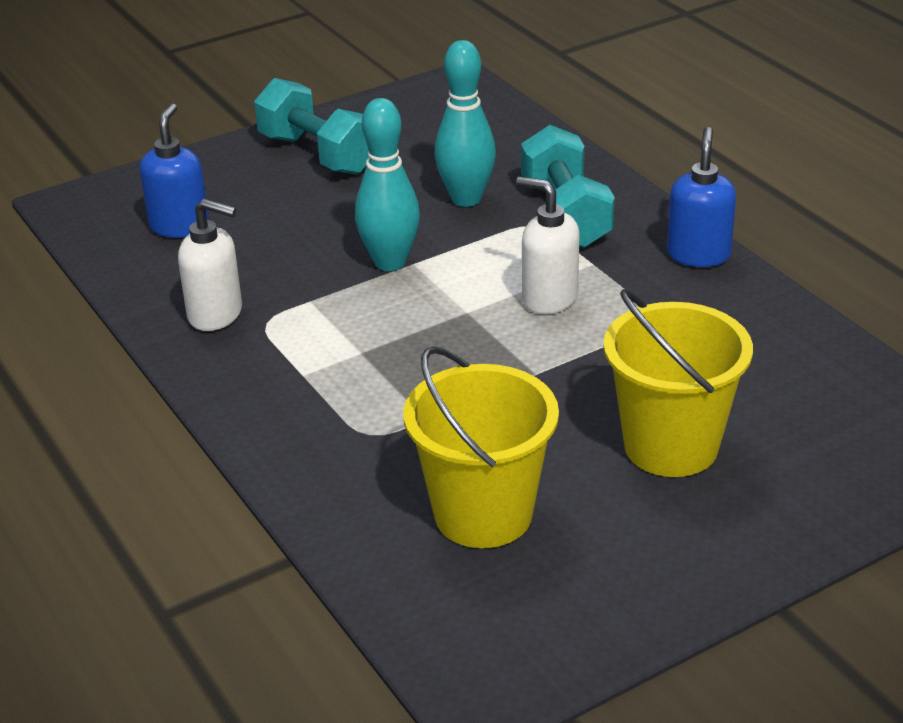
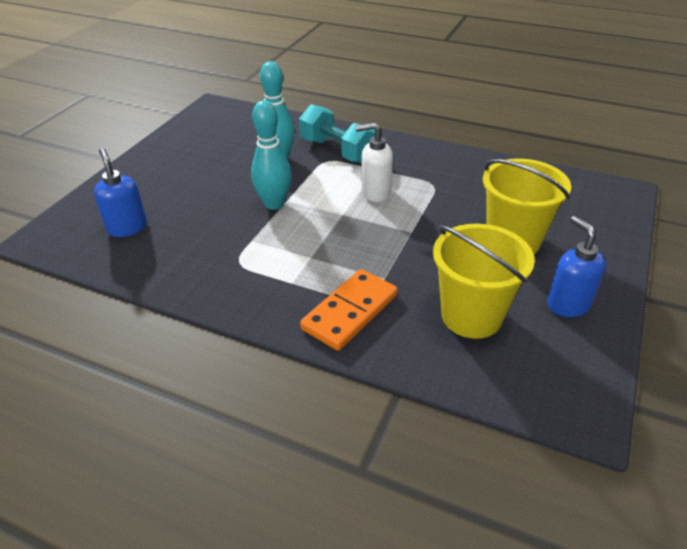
camera: 35 degrees left, 5 degrees up
(216, 315) = (204, 269): white soap dispenser -> none
(317, 154) = (172, 162): turquoise dumbbell -> none
(333, 440) = (350, 312): none -> orange domino
(698, 254) = (418, 148): blue soap dispenser -> blue soap dispenser (568, 304)

